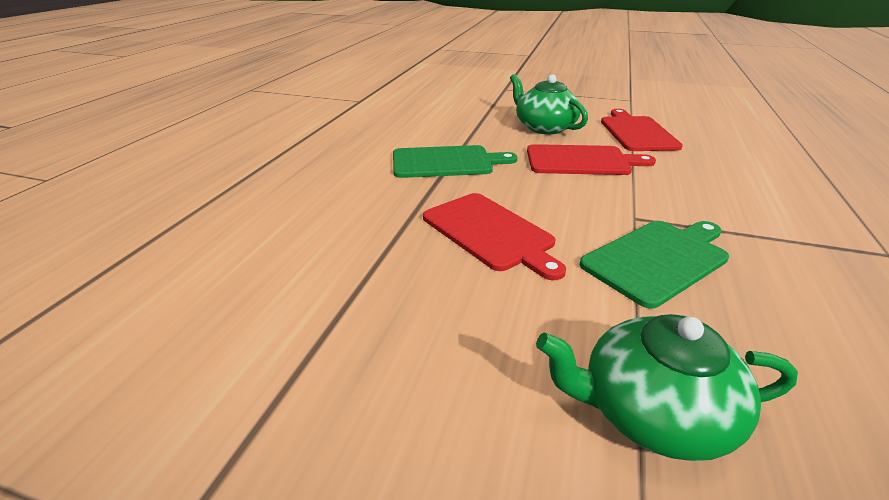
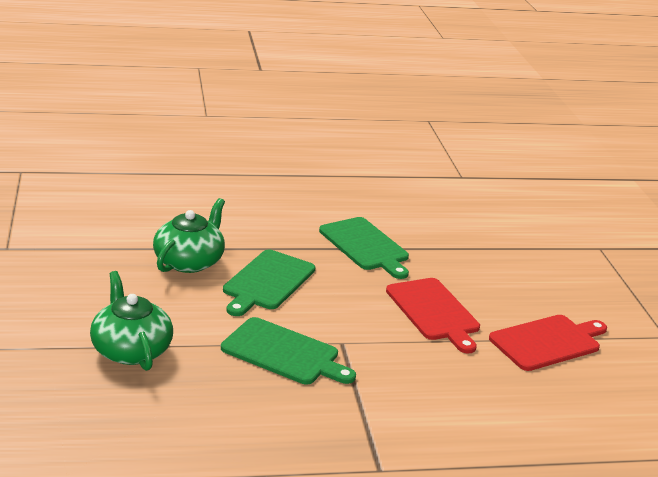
camera: 60 degrees right, 5 degrees down
(490, 233) = (267, 282): red cutting board -> green cutting board
(544, 127) = (501, 285): green teapot -> green teapot (189, 261)

